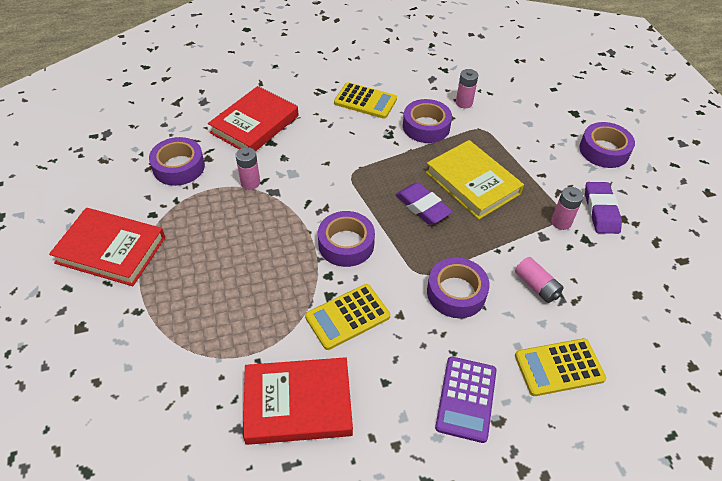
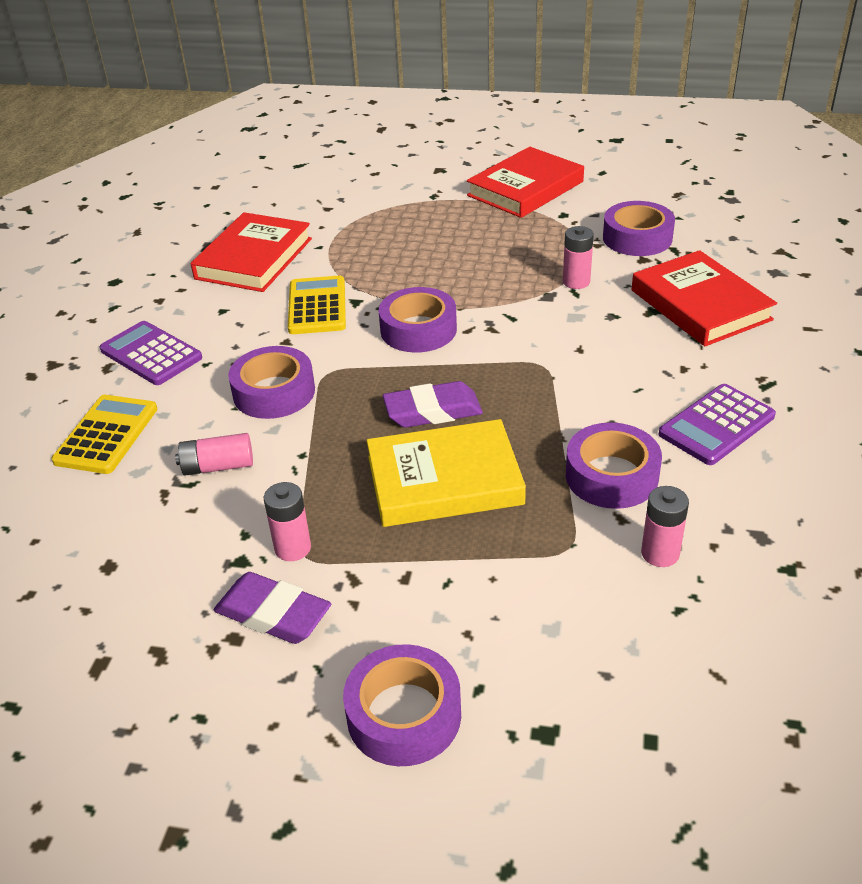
camera: 120 degrees right, 10 degrees down
(365, 101) = (716, 425): yellow calculator -> purple calculator

